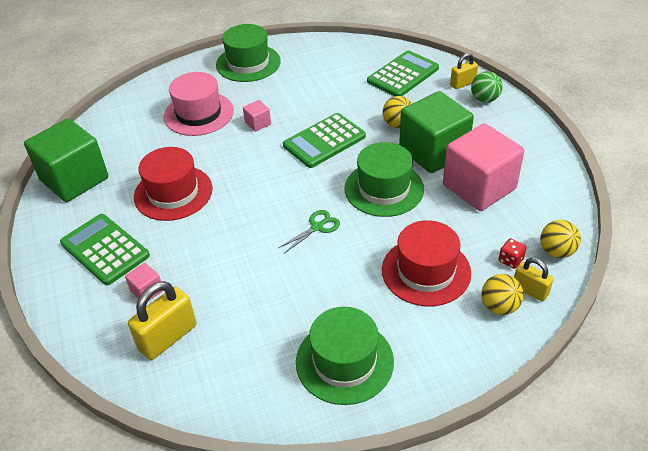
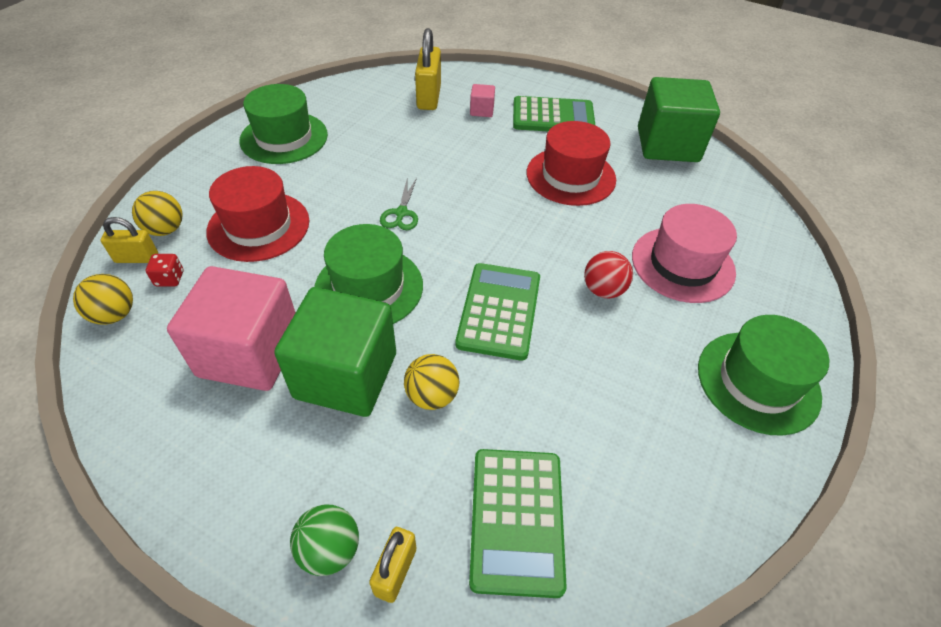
camera: 135 degrees right, 5 degrees up
(258, 123) = (603, 290): pink cube -> red ball

